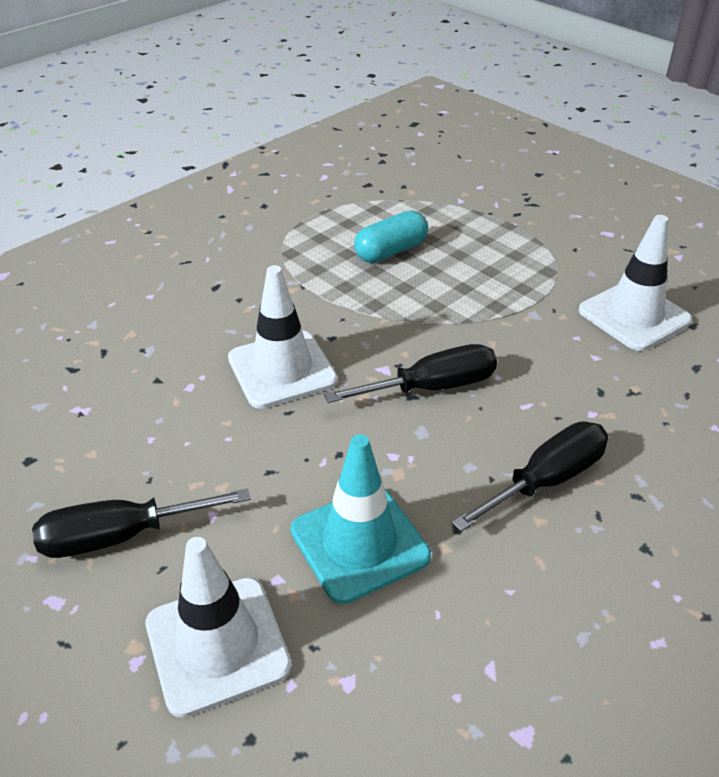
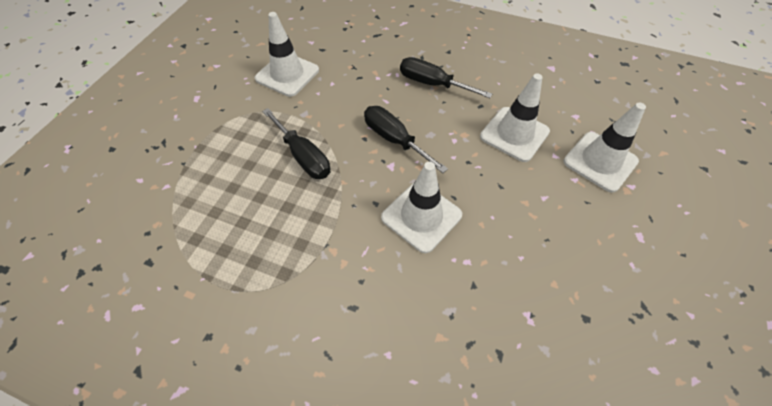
camera: 115 degrees left, 15 degrees up
(120, 536) = (588, 230): black screwdriver -> black screwdriver (303, 156)
(359, 543) = (514, 134): turquoise traffic cone -> white traffic cone
(391, 251) = (258, 206): turquoise capsule -> none

